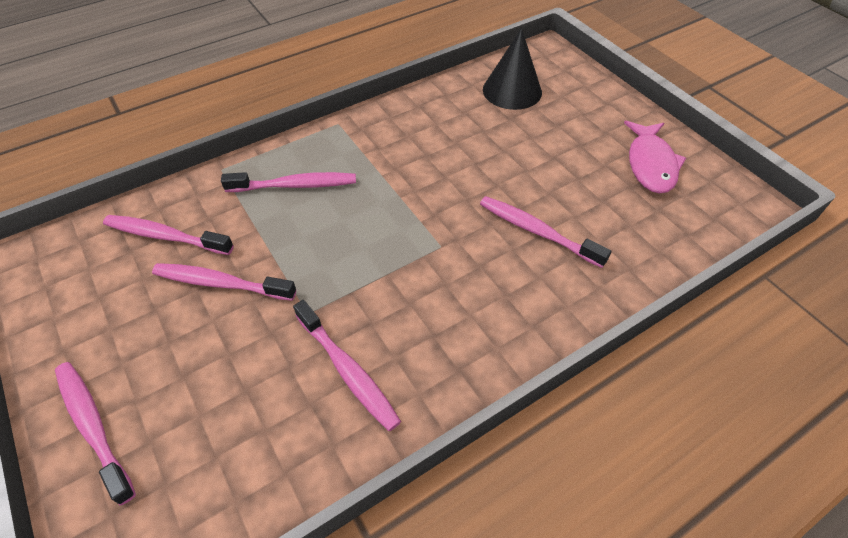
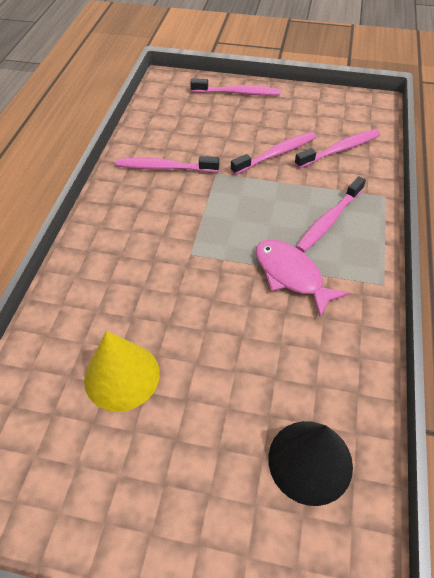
camera: 135 degrees right, 0 degrees up
(537, 231) = (137, 312): pink toothbrush -> none
(588, 198) = (122, 376): none -> yellow cone
(650, 164) = (88, 471): pink fish -> pink fish (291, 275)

